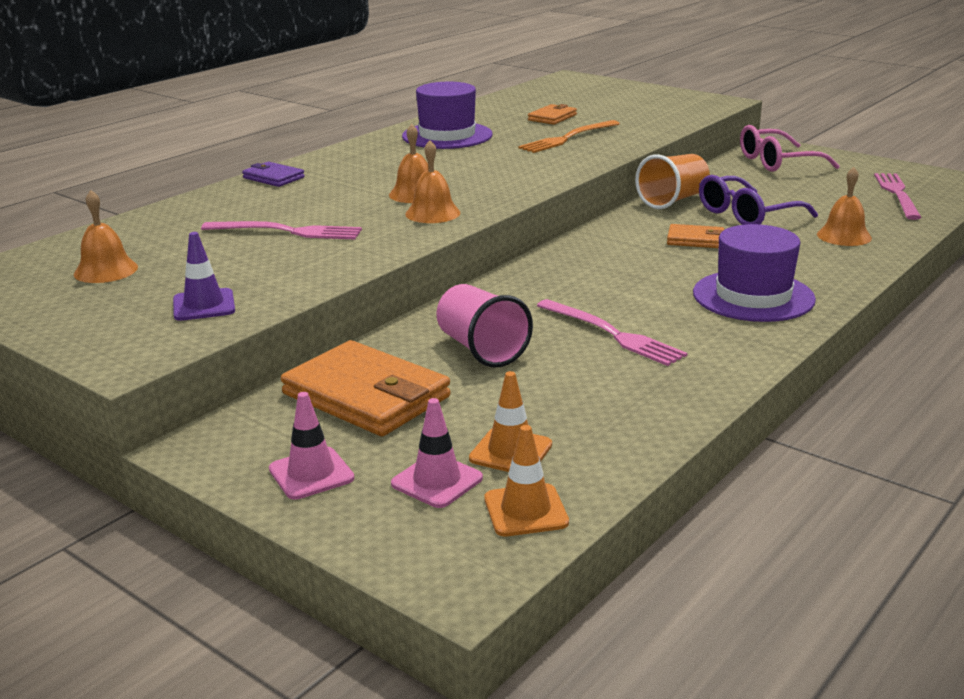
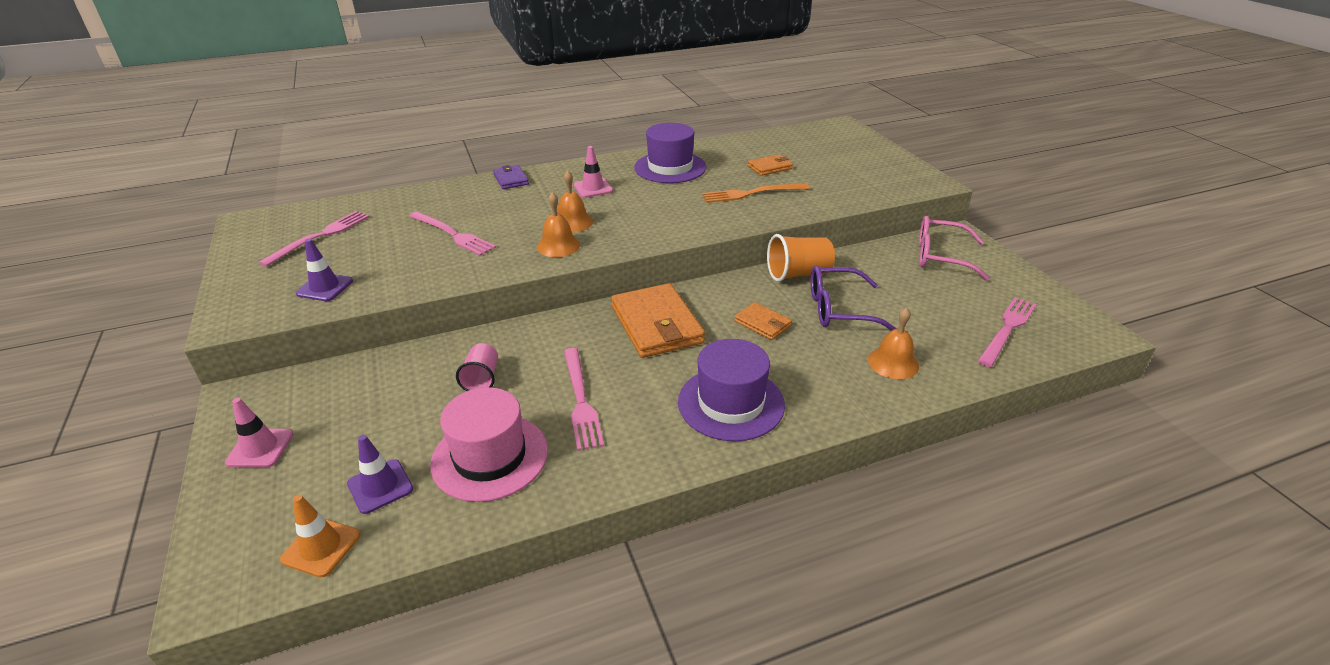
camera: 30 degrees right, 10 degrees up
(106, 270) = (320, 236): orange bell -> pink fork
(366, 396) = (368, 392): orange wallet -> orange wallet (656, 325)
(437, 481) = (310, 491): pink traffic cone -> pink traffic cone (593, 188)
(481, 349) = (482, 379): pink cup -> pink cup, size x0.66
(510, 452) = (380, 486): orange traffic cone -> purple traffic cone
(589, 396) = (490, 457): none -> pink hat

